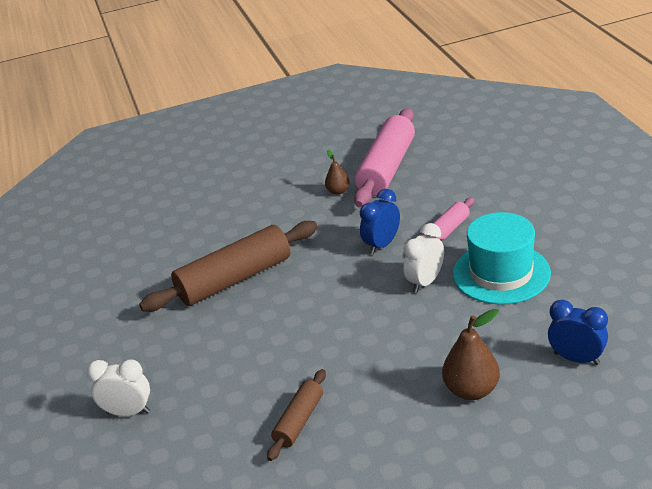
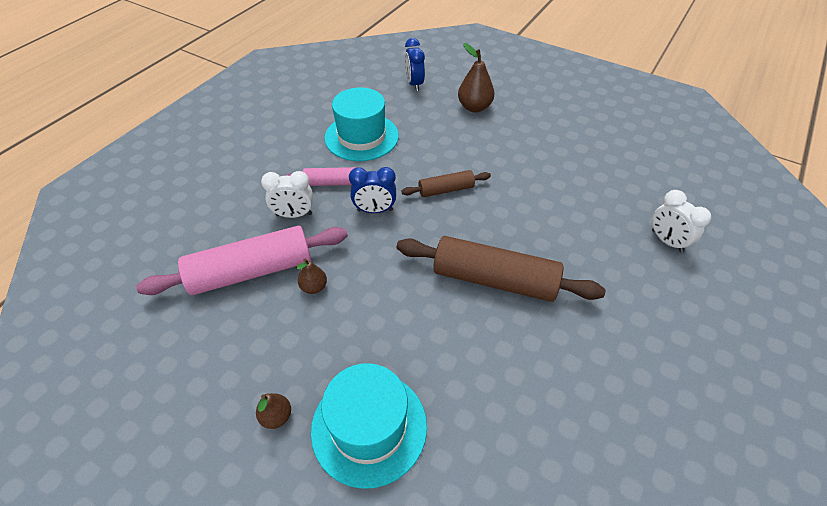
camera: 135 degrees left, 15 degrees up
(214, 184) = (369, 427): none -> turquoise hat
(263, 156) = (276, 416): none -> brown pear
(299, 421) = (570, 157): brown rolling pin -> brown rolling pin (446, 189)
(425, 282) = (400, 166): white clock -> white clock (294, 215)

